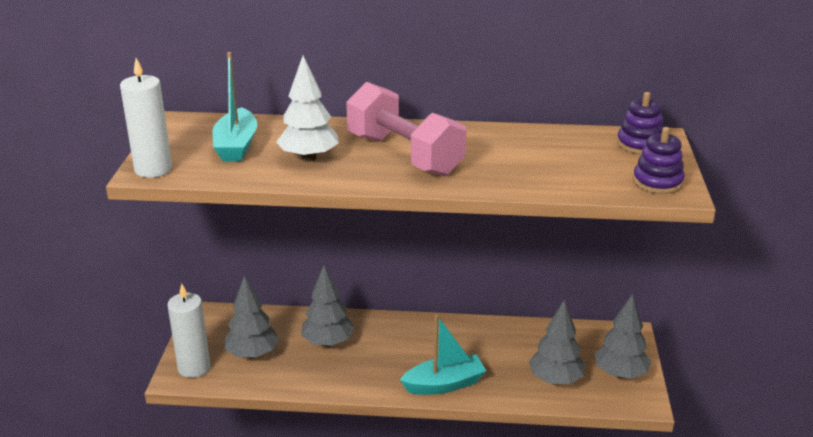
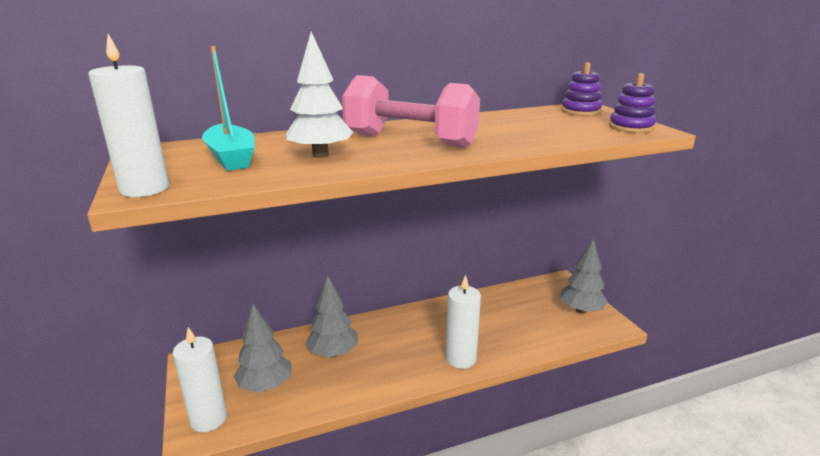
camera: 25 degrees left, 5 degrees down
(444, 384) = (460, 359): turquoise boat -> white candle
(555, 380) = (541, 328): grey tree -> none

